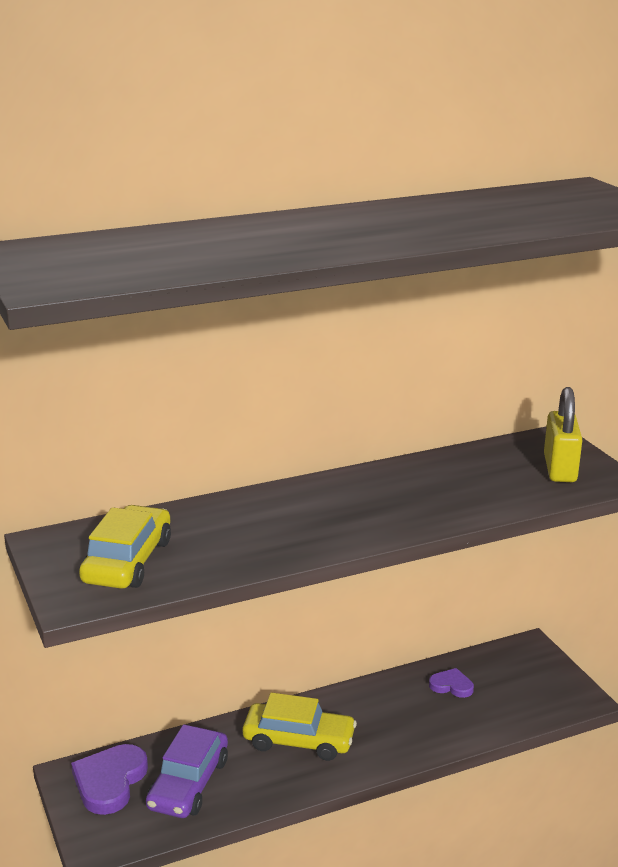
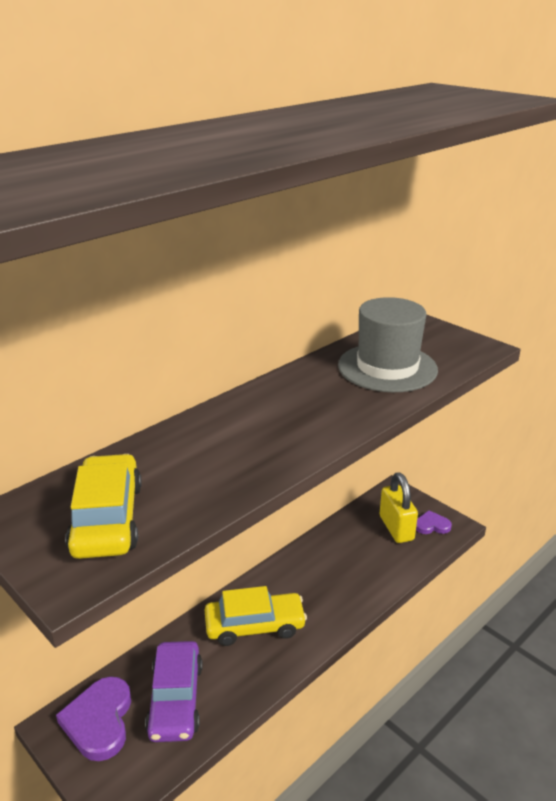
camera: 20 degrees left, 5 degrees up
(451, 685) = (353, 540): purple heart -> purple heart (432, 525)
(484, 482) = (387, 367): none -> grey hat
(560, 469) = (437, 345): yellow padlock -> yellow padlock (396, 528)

